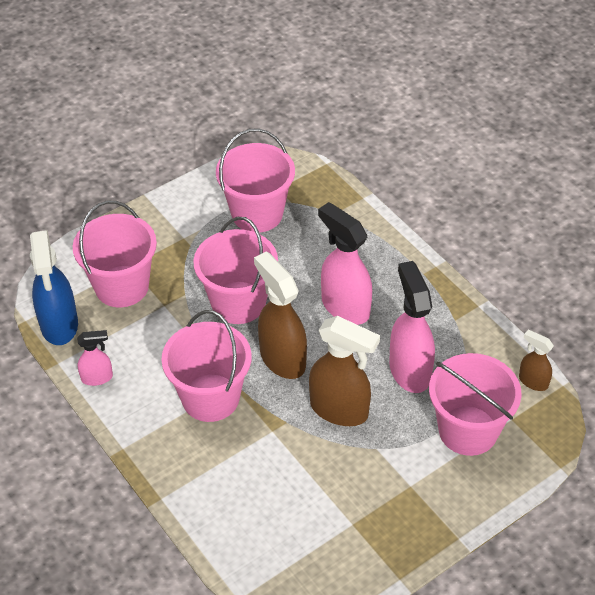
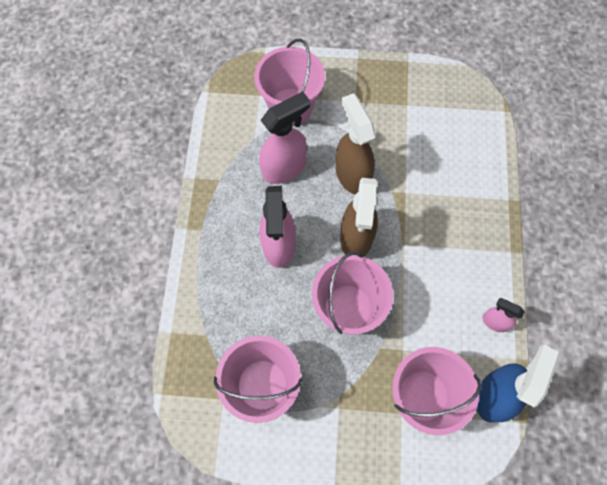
camera: 140 degrees left, 20 degrees up
(210, 398) = (427, 245): pink bucket -> none
(409, 370) = (284, 168): pink spray bottle -> pink spray bottle turned 150 degrees counterclockwise
(533, 381) = (221, 106): brown spray bottle -> none

